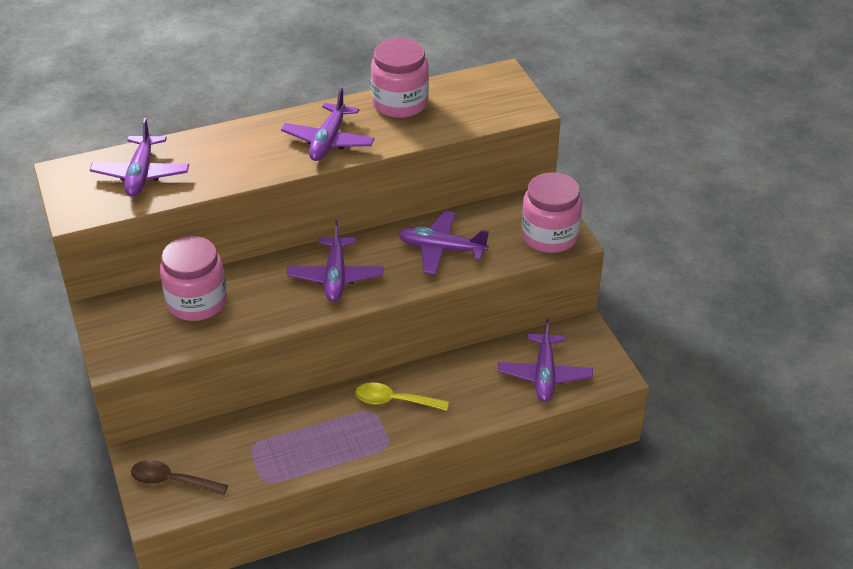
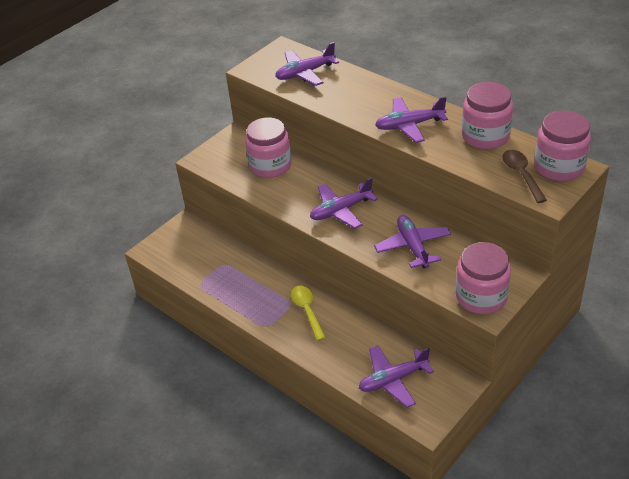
camera: 65 degrees right, 0 degrees up
(172, 481) = (175, 245): brown spoon -> brown spoon (521, 174)
(490, 83) = (559, 167): none -> pink jar

